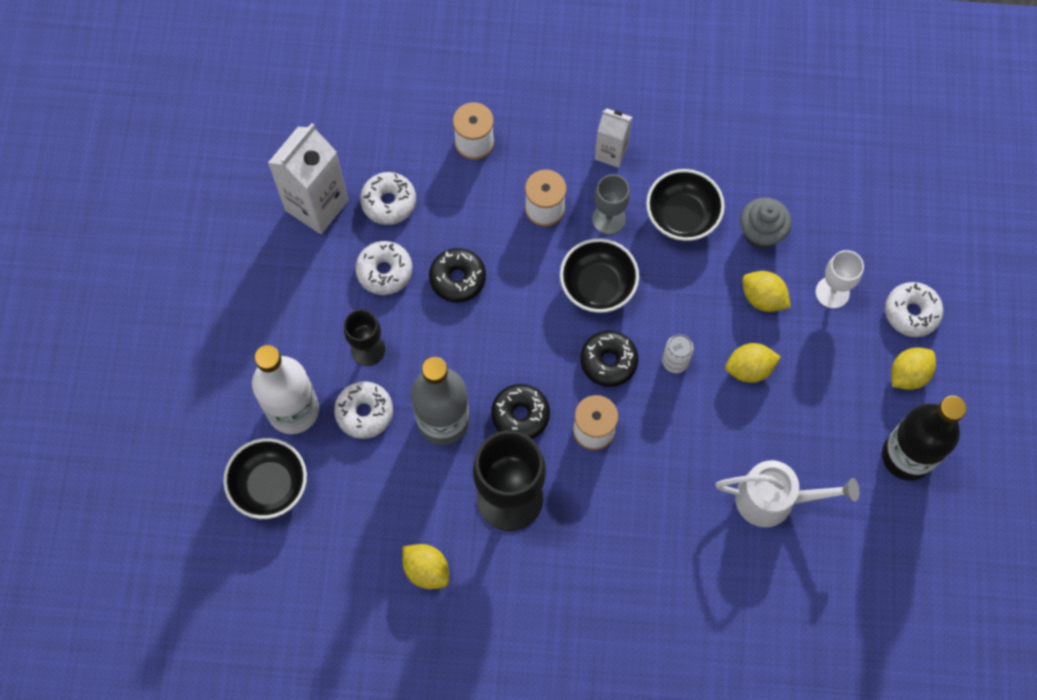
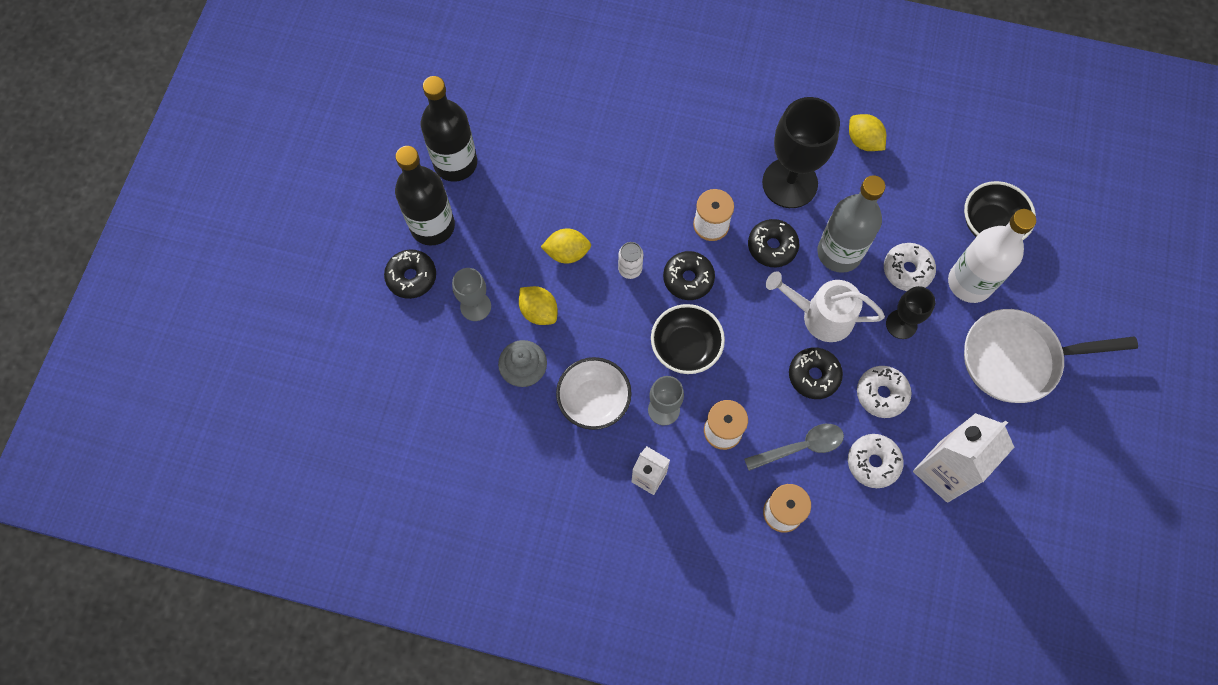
camera: 170 degrees left, 0 degrees up
(240, 331) = (1017, 359): none -> white pan
(464, 205) = (800, 447): none -> grey spoon
(682, 216) = (594, 400): black bowl -> white bowl
(774, 499) = (573, 148): white watering can -> white watering can (820, 316)
(832, 292) = (475, 306): white goblet -> grey goblet
(908, 374) = (432, 226): yellow lemon -> black bottle
(911, 313) = (411, 277): white donut -> black donut

